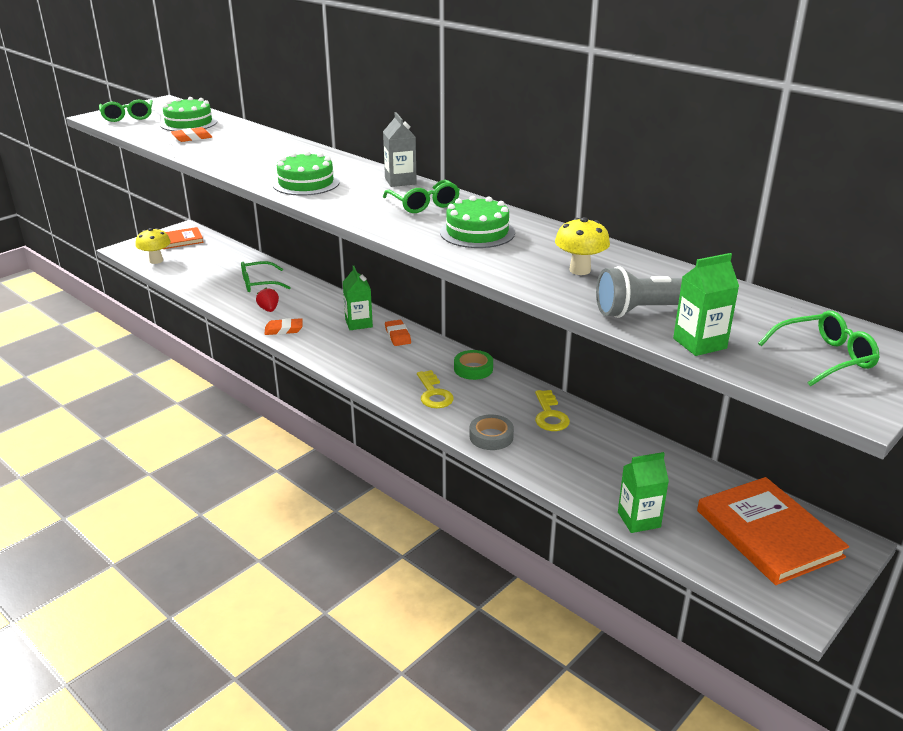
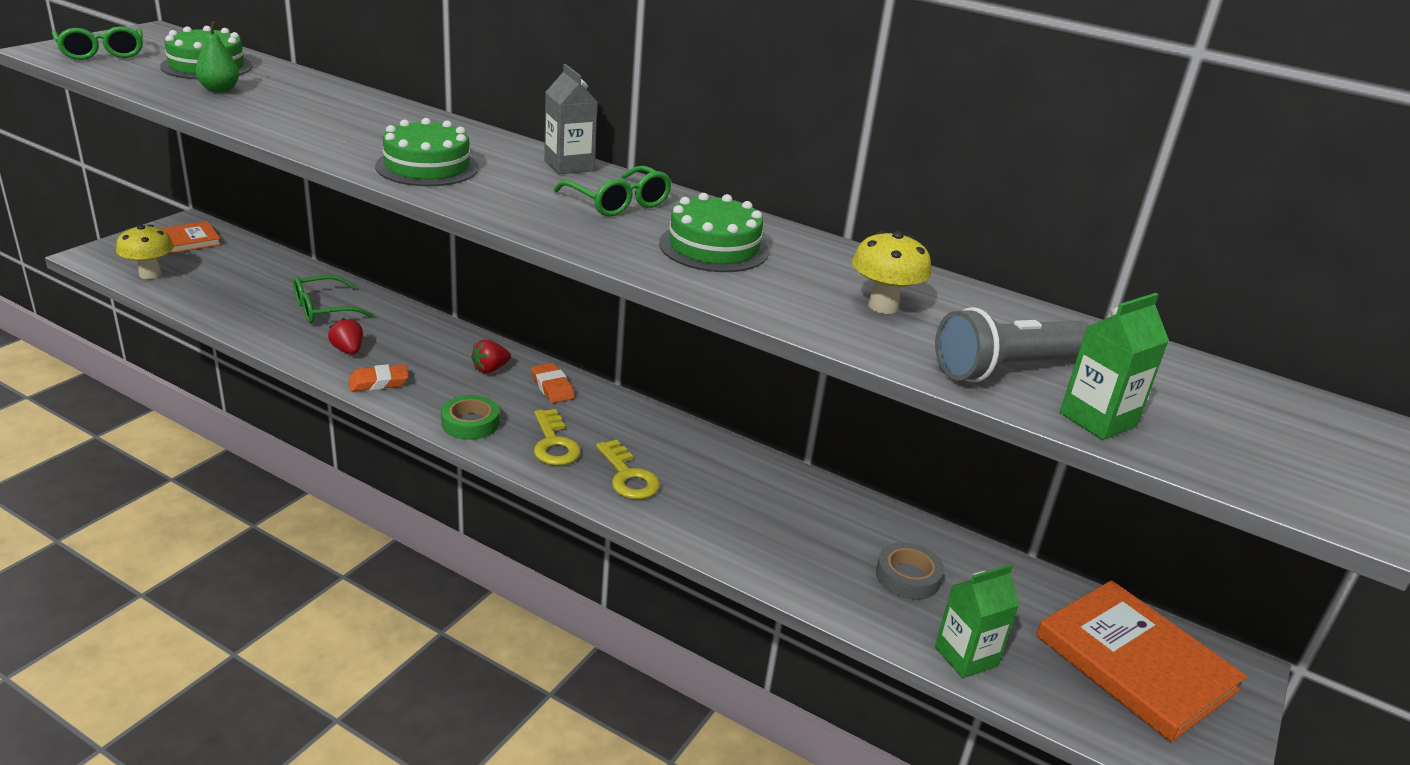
camera: 15 degrees left, 0 degrees up
(192, 138) = (219, 90): orange eraser -> green pear
(358, 323) = (490, 369): green carton -> red strawberry
(473, 369) = (674, 435): green tape -> green tape (470, 423)
(491, 437) = (728, 540): grey tape -> grey tape (907, 577)
(549, 415) = (799, 502): yellow key -> yellow key (554, 444)
(824, 358) = (1264, 436): green glasses -> none

